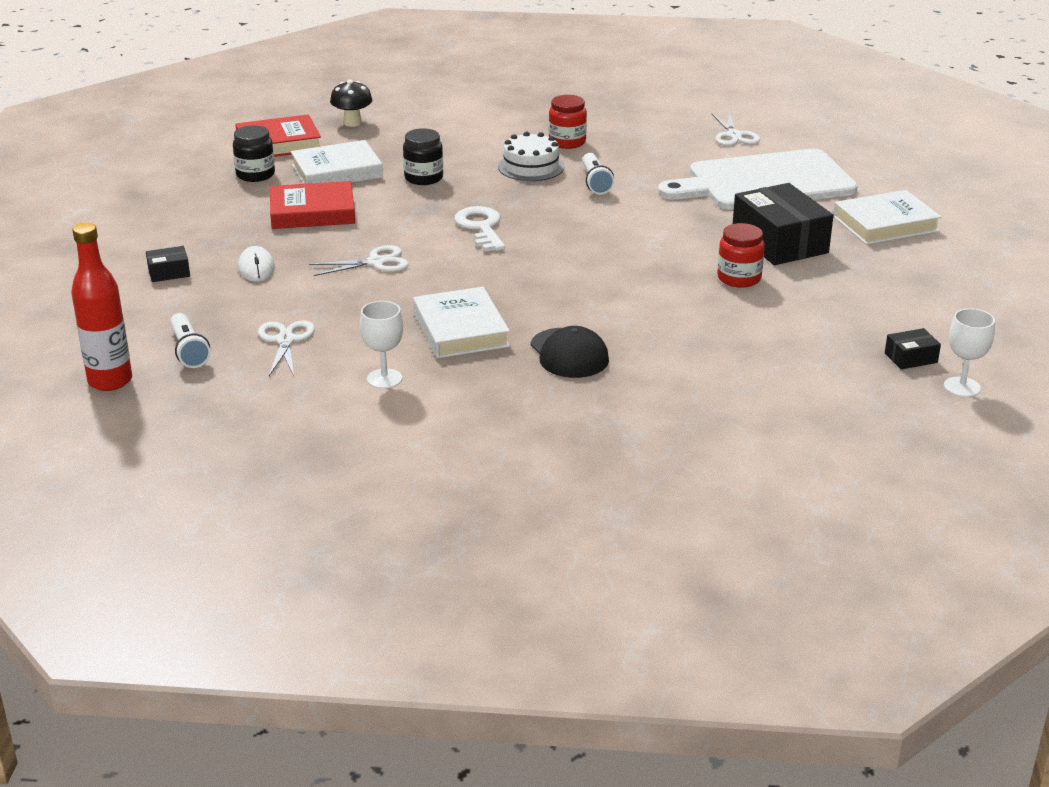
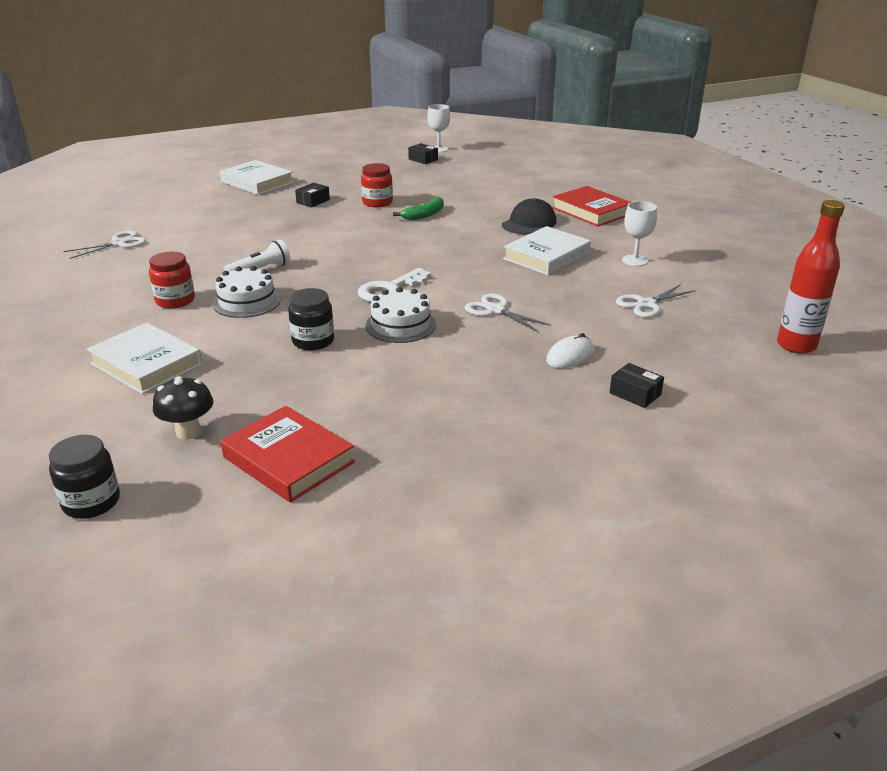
camera: 120 degrees left, 0 degrees up
(189, 351) = (715, 333): white flashlight -> none
(255, 175) = (388, 438): black jar -> black jar (91, 502)
(312, 212) = (440, 370): red book -> red book (591, 211)
(337, 171) = (336, 391): white book -> white book (146, 364)
(405, 215) = (400, 325): none -> white cake
(665, 295) = (424, 215): none -> green banana
(764, 182) = (213, 219): white cutting board -> none
(779, 242) = (313, 201): black box -> black box, size x0.46

